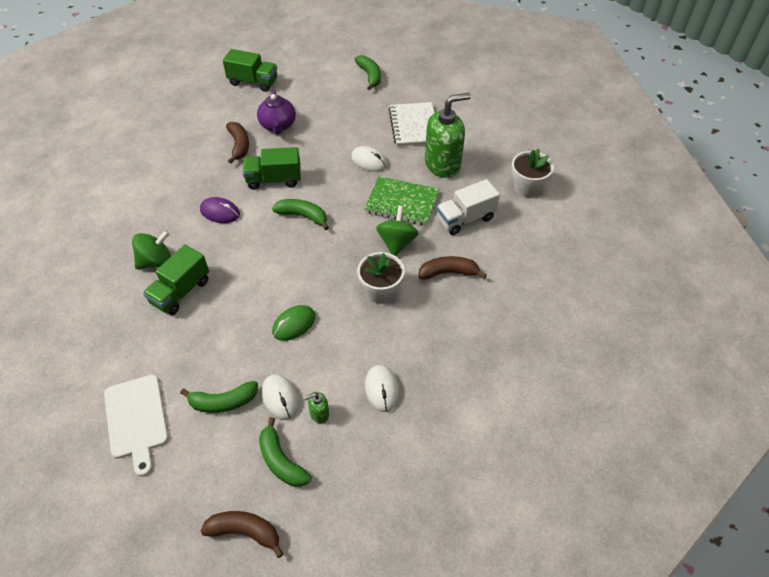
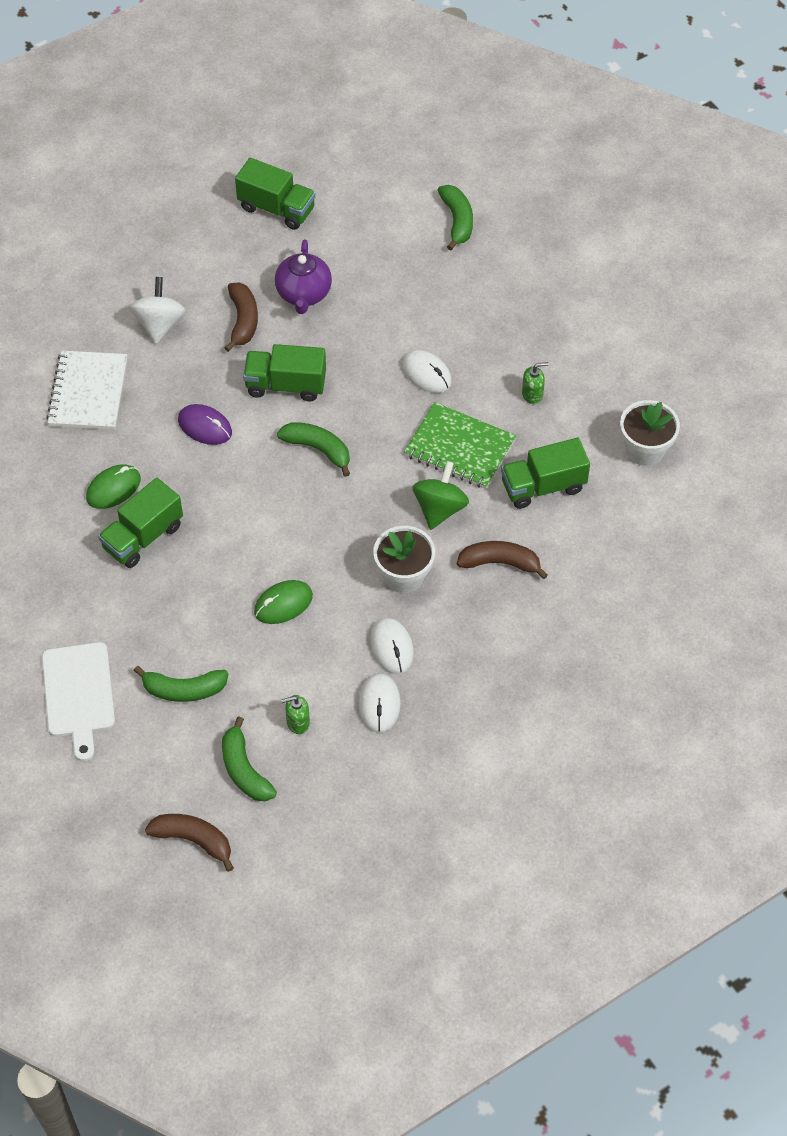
camera: 10 degrees right, 5 degrees up
(156, 261) = (113, 488): green spinning top -> green mouse
(182, 154) = (159, 324): none -> white spinning top
(280, 398) = (253, 695): white mouse -> white mouse (391, 647)
(414, 126) = (505, 322): white notebook -> white notebook (88, 392)
(442, 164) = (532, 394): green soap dispenser -> green soap dispenser, size x0.41
(465, 219) = (543, 486): white truck -> green truck

